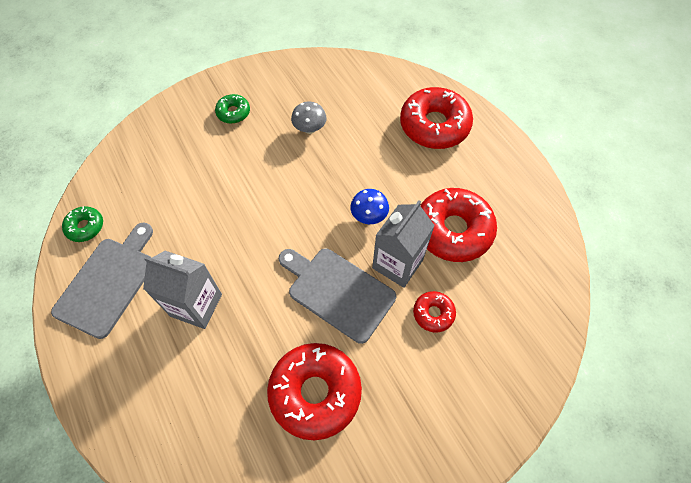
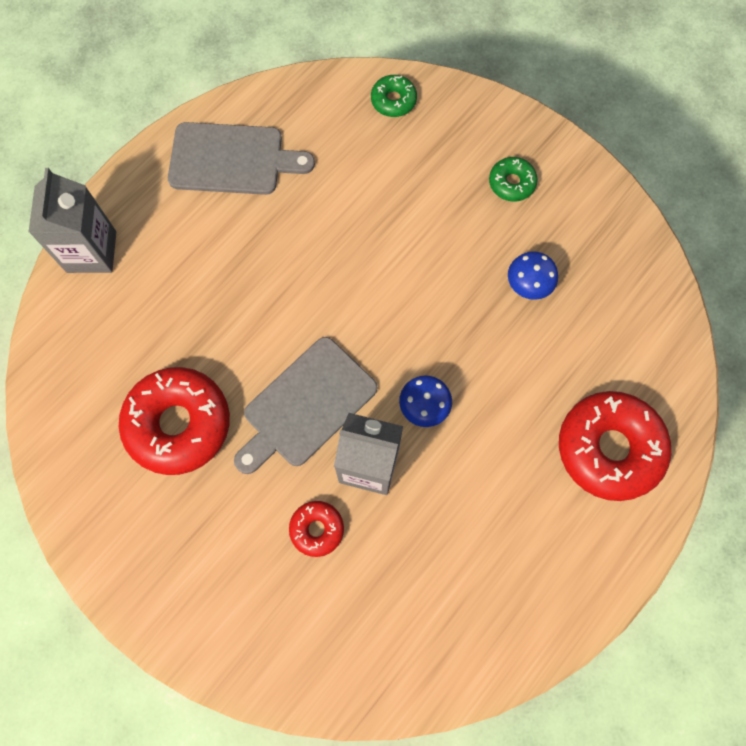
camera: 70 degrees right, 10 degrees up
(85, 227) = (288, 103): green donut -> green donut (393, 100)
(196, 305) = (236, 259): grey carton -> grey carton (91, 252)
(309, 128) = (528, 285): grey mushroom -> blue mushroom
(338, 291) = (306, 405): grey cutting board -> grey cutting board turned 150 degrees counterclockwise
(453, 230) = (445, 522): red donut -> none

